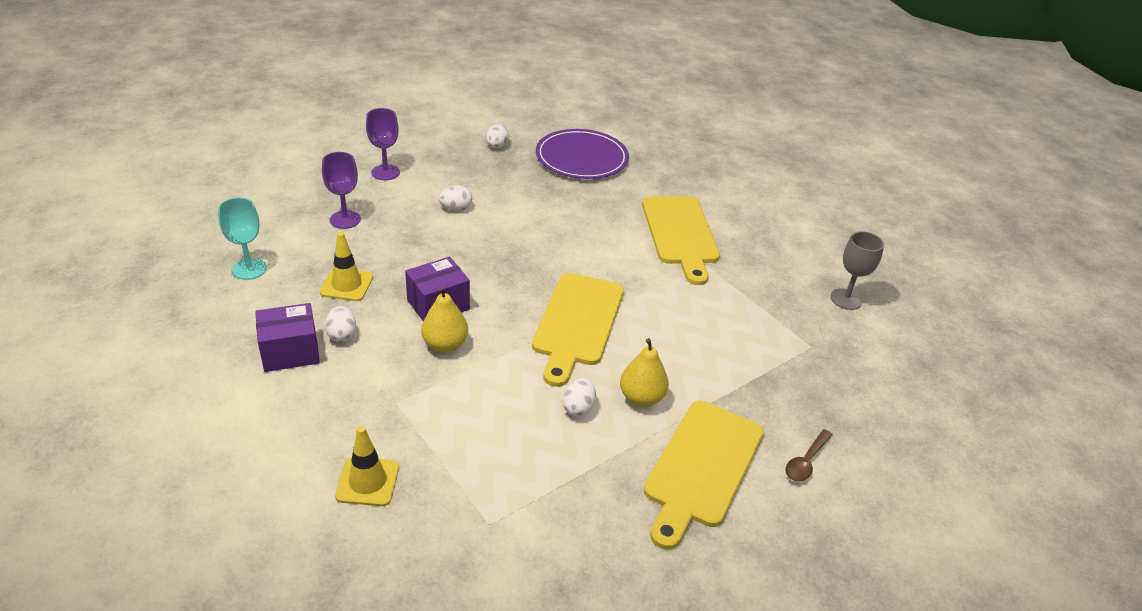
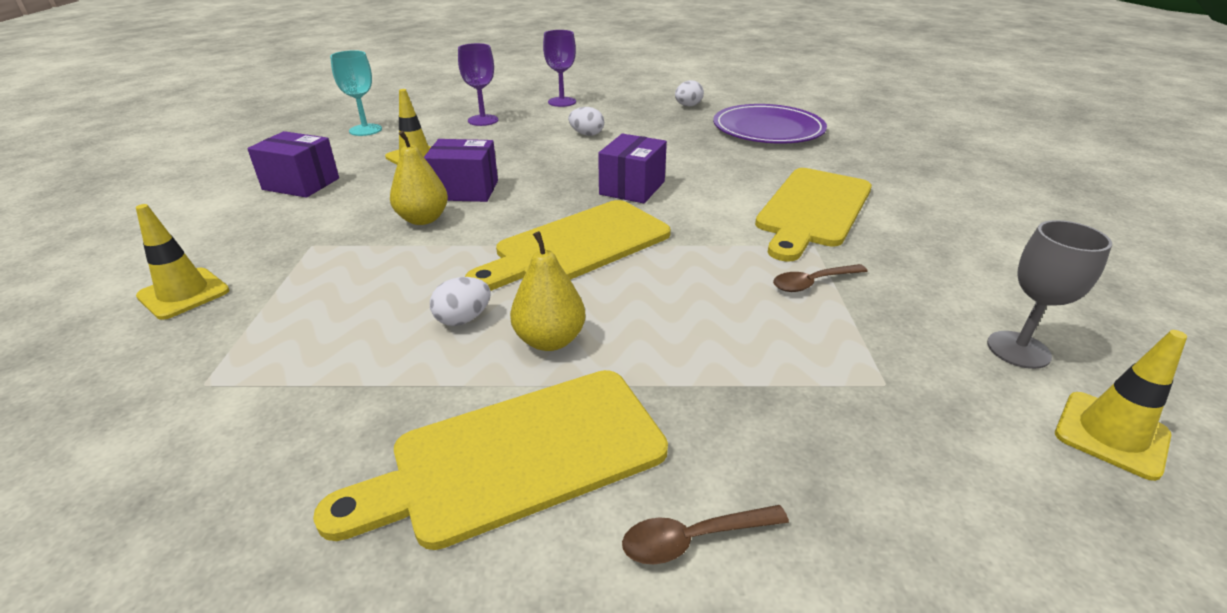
camera: 40 degrees right, 5 degrees down
(342, 335) = (355, 185): white egg -> none
(553, 256) = (632, 188): none -> purple box
(730, 295) = (812, 283): none -> brown spoon
(904, 331) = (1111, 434): none -> yellow traffic cone

